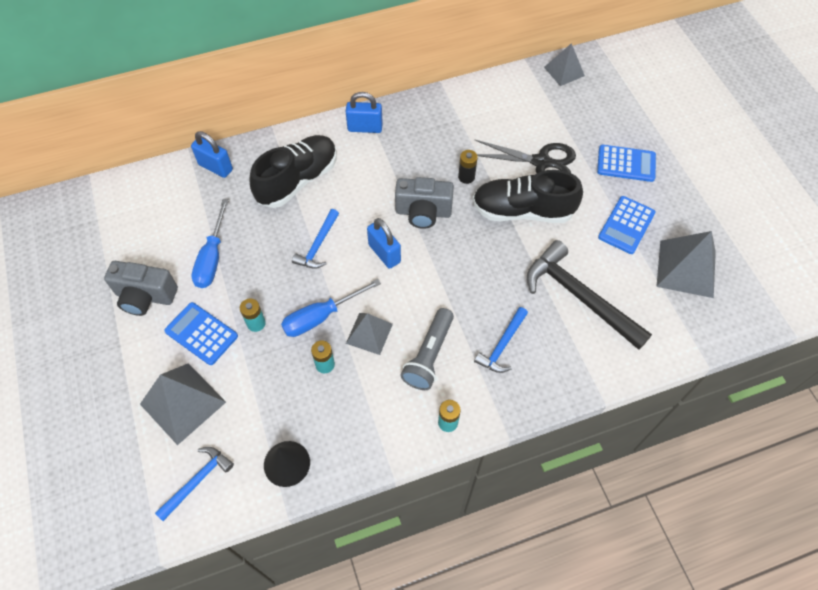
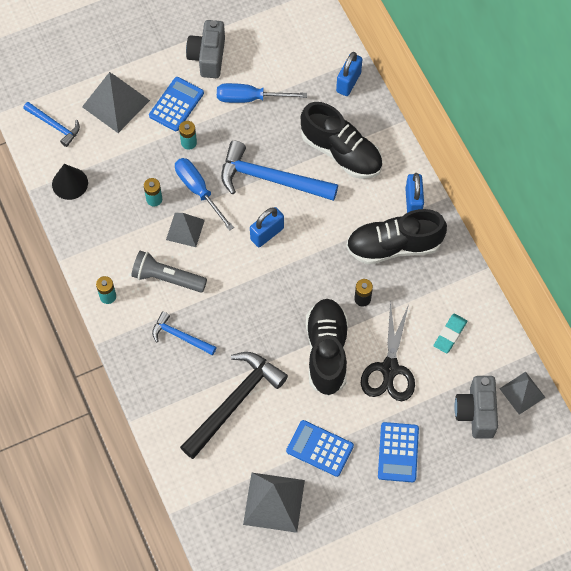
camera: 85 degrees right, 5 degrees up
(318, 246) = (270, 178): blue hammer -> blue hammer, size x1.84
(411, 147) = (394, 246): none -> black shoe
(423, 212) = (316, 263): grey camera -> grey camera (476, 412)
(507, 114) = (450, 334): none -> turquoise eraser

